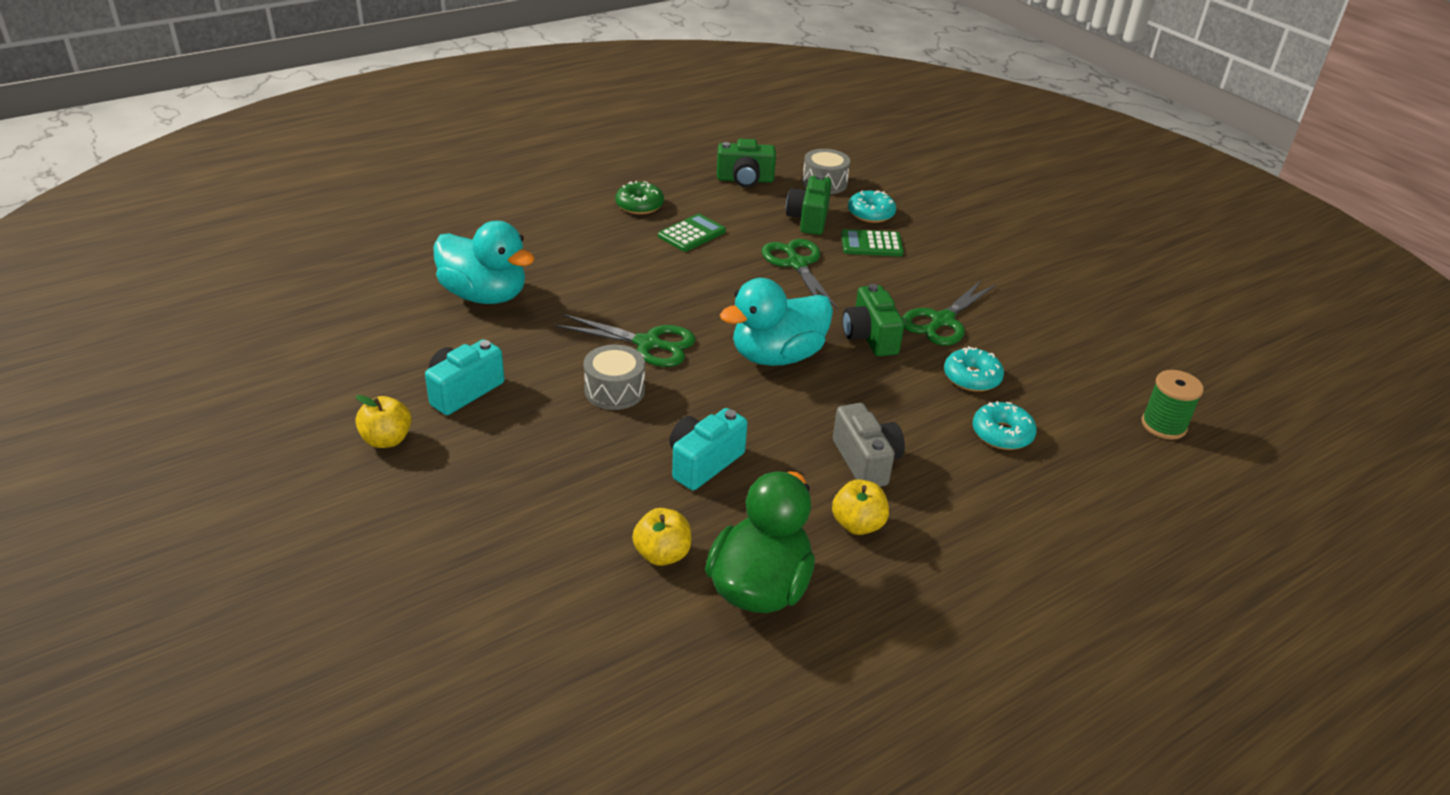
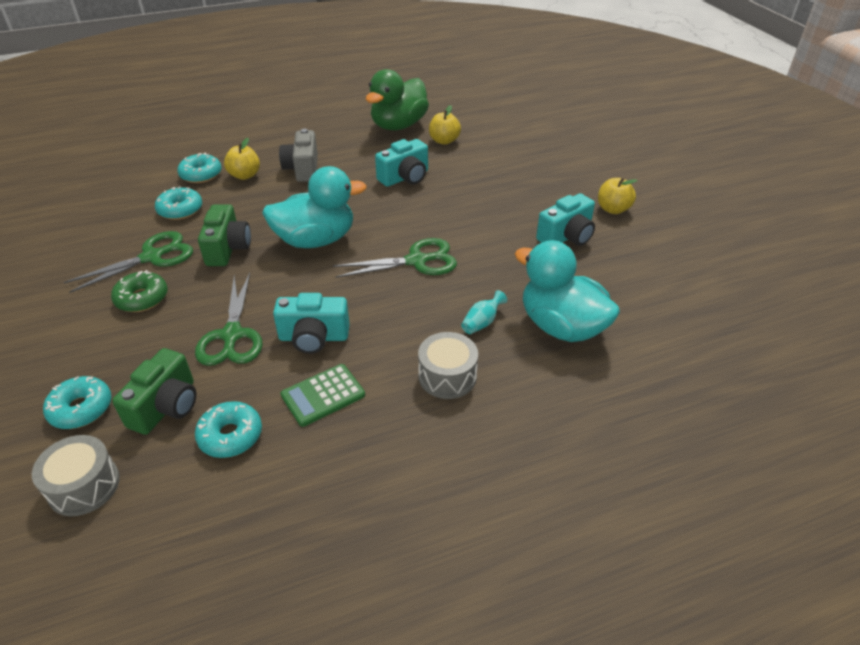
camera: 165 degrees left, 5 degrees up
(565, 292) = (482, 322): none -> turquoise vase
(614, 390) = (452, 226): grey drum -> grey drum (447, 376)
(639, 205) = (369, 460): green donut -> green donut (142, 298)
(648, 344) = (416, 261): green scissors -> green scissors turned 135 degrees clockwise
(722, 268) = (314, 337): none -> turquoise camera
(745, 180) = (193, 508): green camera -> none
(747, 209) = (230, 436): none -> turquoise donut
(857, 524) = (331, 142): yellow apple -> yellow apple (245, 175)
(871, 244) = (128, 355): green calculator -> none
(1163, 425) = (89, 169): green spool -> none

